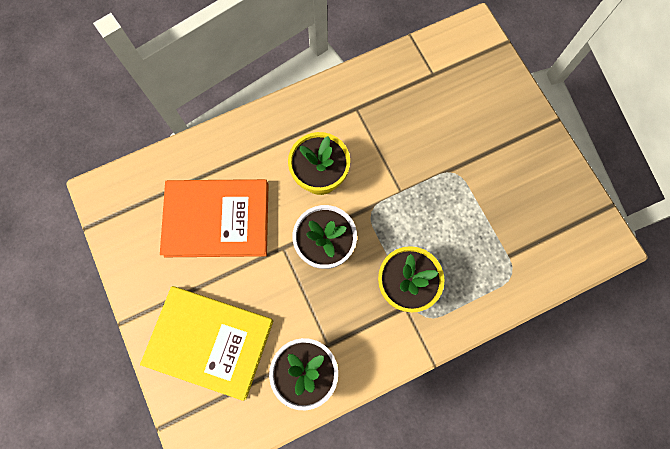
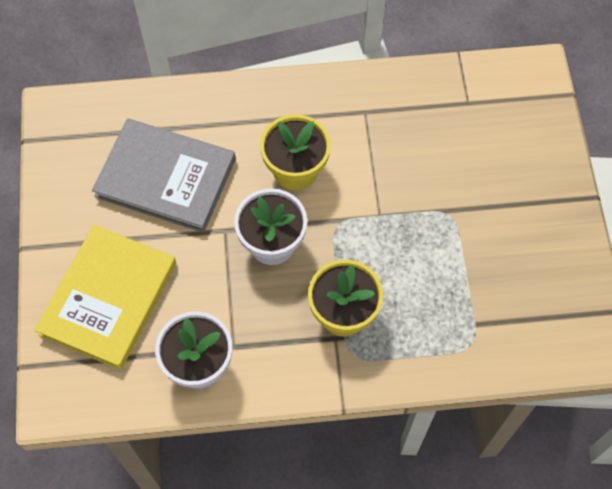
camera: 20 degrees right, 10 degrees down
(210, 341) = (108, 298): yellow book -> yellow book turned 75 degrees clockwise
(217, 219) = (166, 177): orange book -> grey book

